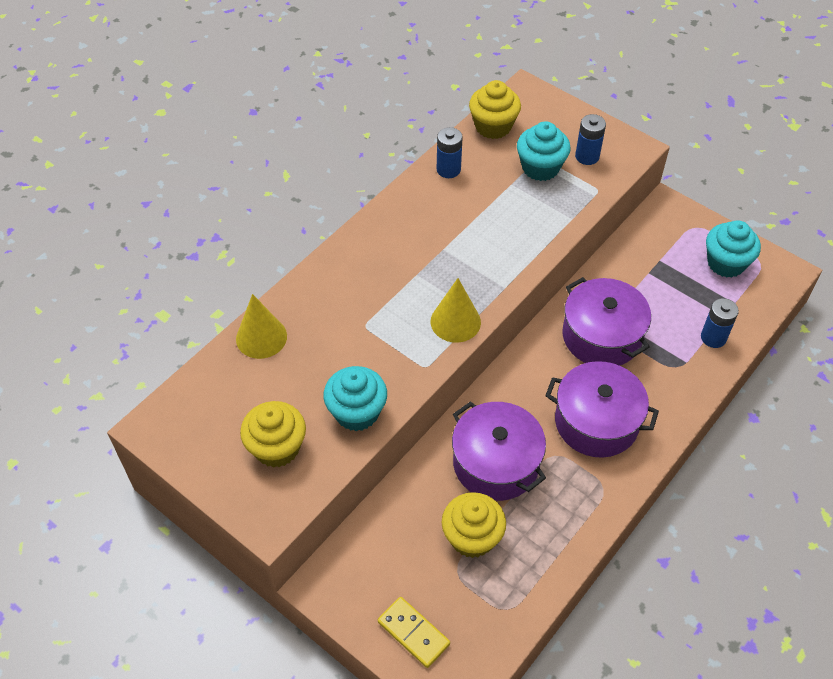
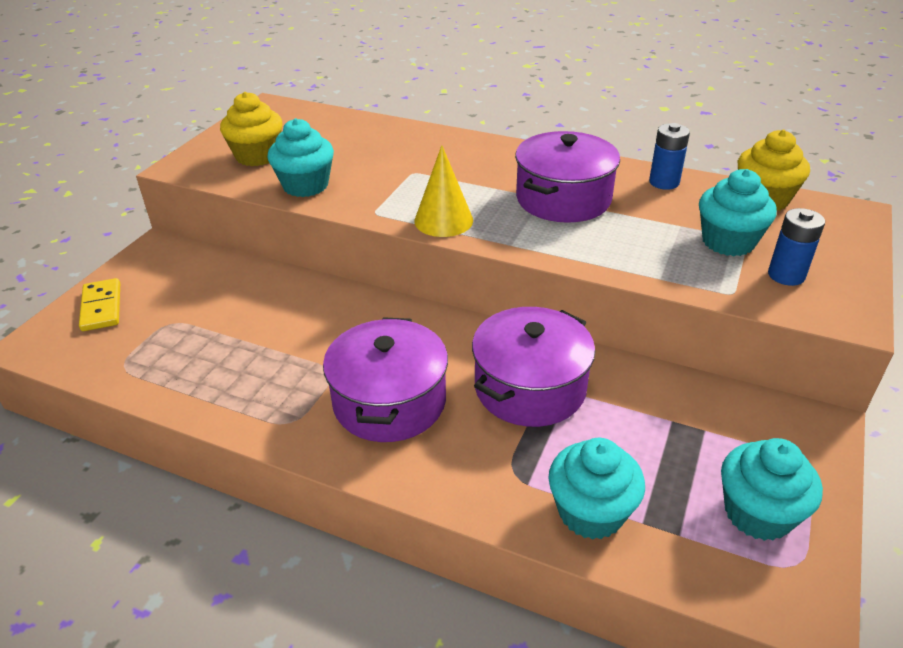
camera: 75 degrees right, 15 degrees down
(261, 337) = (377, 128): yellow cone -> none
(413, 633) = (101, 307): yellow domino -> yellow domino turned 45 degrees counterclockwise
(472, 537) = (211, 326): yellow cupcake -> none
(496, 463) = (308, 328): purple pot -> purple pot (563, 199)
(713, 337) = (591, 512): blue battery -> turquoise cupcake

